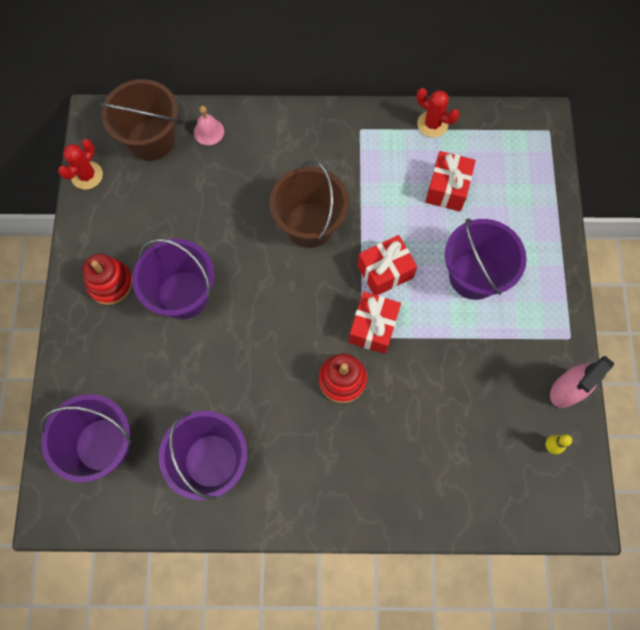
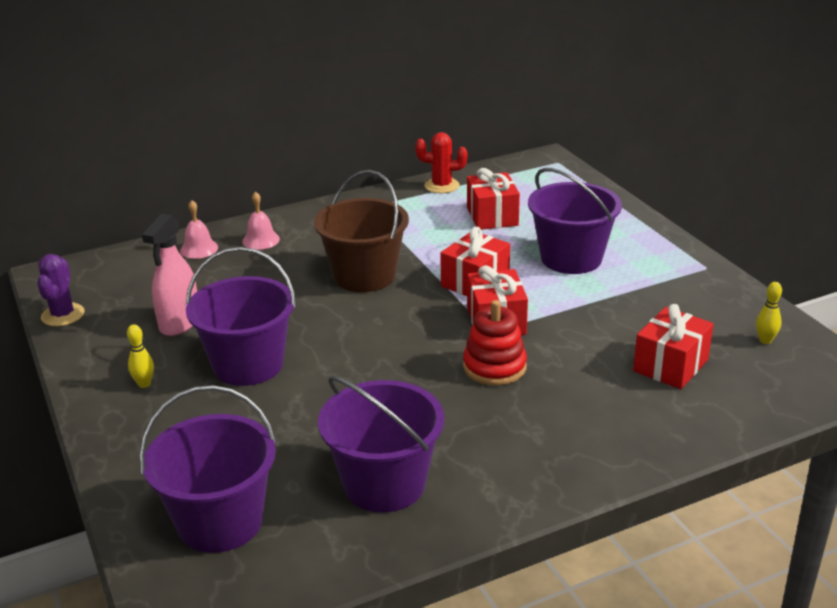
camera: 25 degrees left, 40 degrees down
(87, 175) = (63, 315): red cactus -> purple cactus
(110, 283) = (144, 384): red stacking toy -> yellow bowling pin
(151, 139) = (131, 271): brown bucket -> none
(257, 140) = (261, 240): none -> pink bell
(463, 439) = (670, 365): none -> red gift
(566, 390) = (739, 299): pink spray bottle -> pink spray bottle (179, 323)

